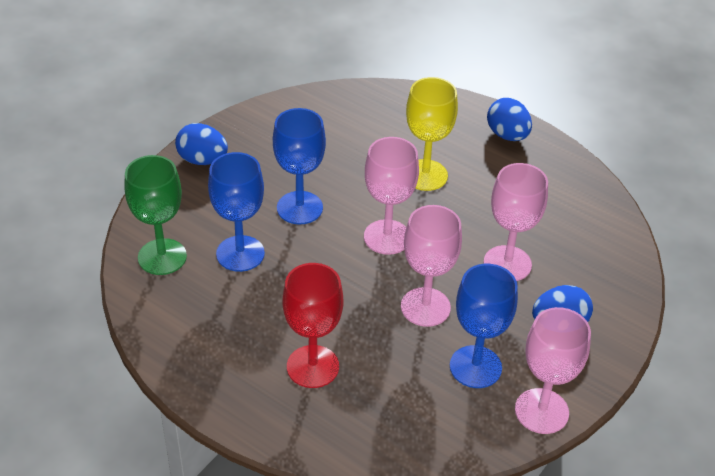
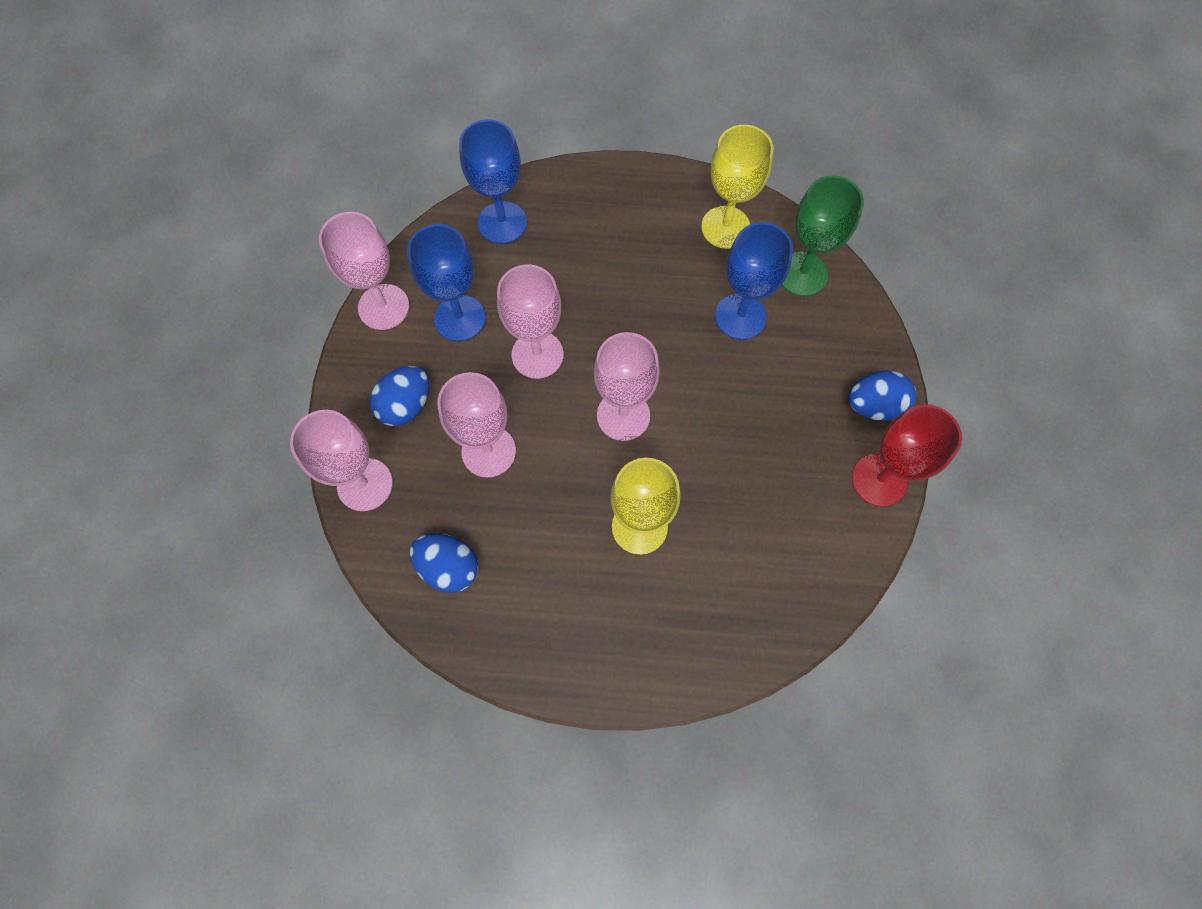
camera: 150 degrees right, 25 degrees up
(186, 321) = (725, 227): none -> yellow goblet
(299, 208) = (731, 402): blue goblet -> blue goblet (502, 223)
(312, 366) = (593, 244): red goblet -> red goblet (879, 480)
(507, 135) = (587, 657): blue egg -> blue egg (449, 567)
(618, 288) = (365, 484): none -> pink goblet

